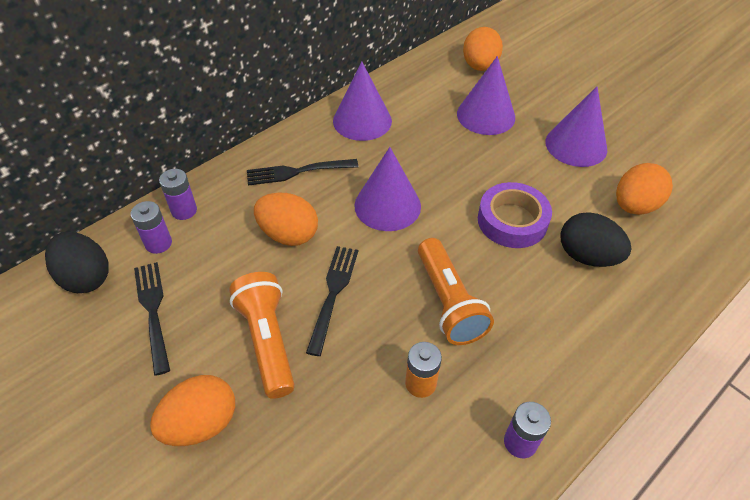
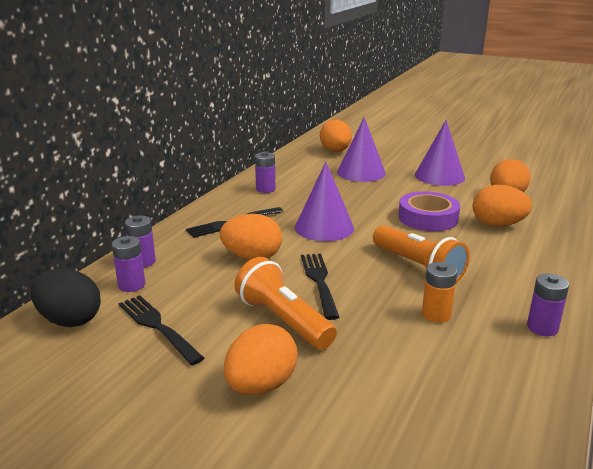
camera: 20 degrees left, 25 degrees down
(362, 120) = (265, 189): purple cone -> purple battery
(587, 256) = (497, 225): black egg -> orange egg

